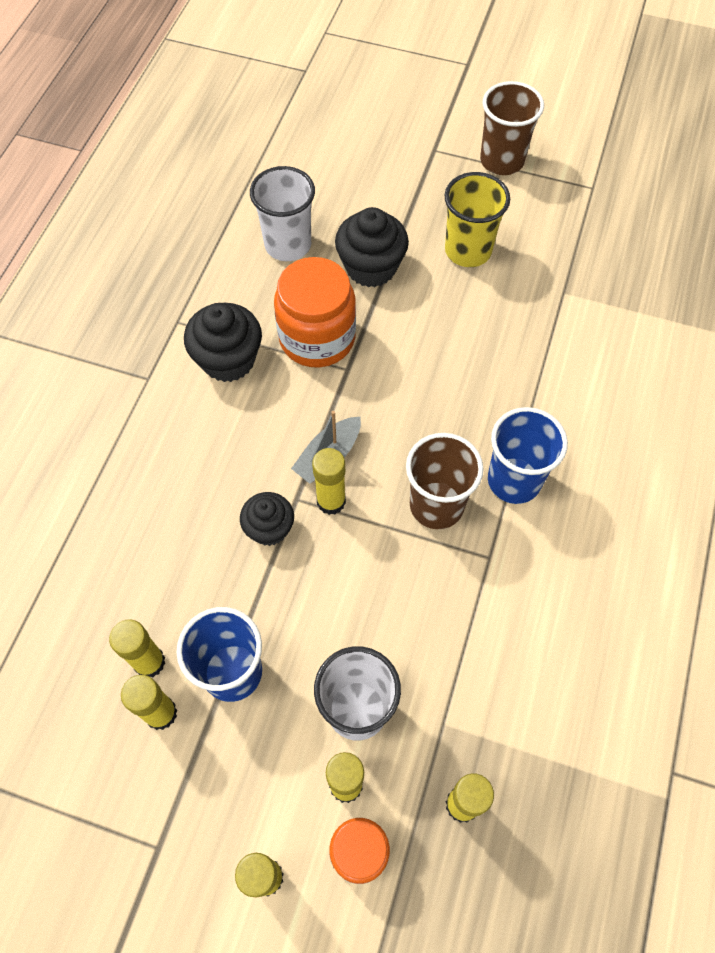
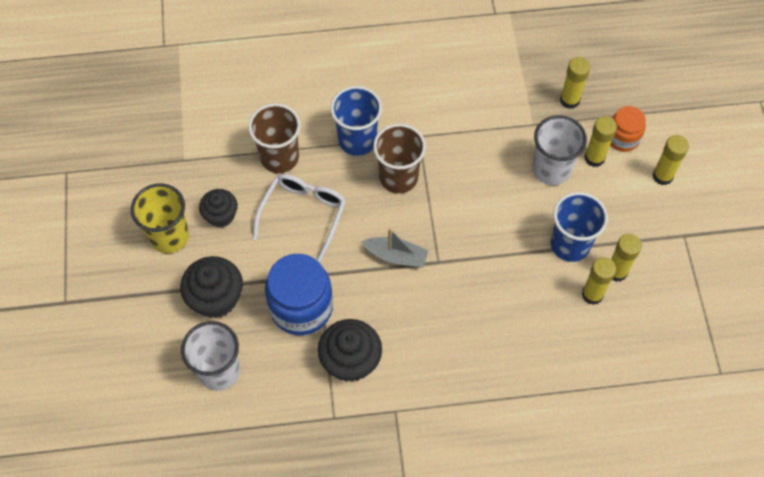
camera: 115 degrees left, 0 degrees up
(269, 528) = (468, 268): black cupcake -> black cupcake (221, 215)
(317, 338) = (301, 307): orange jar -> blue jar
(331, 501) = (429, 240): yellow glue stick -> none
(434, 382) = (303, 214): none -> white glasses
(502, 161) = (59, 246): brown cup -> brown cup (279, 157)

